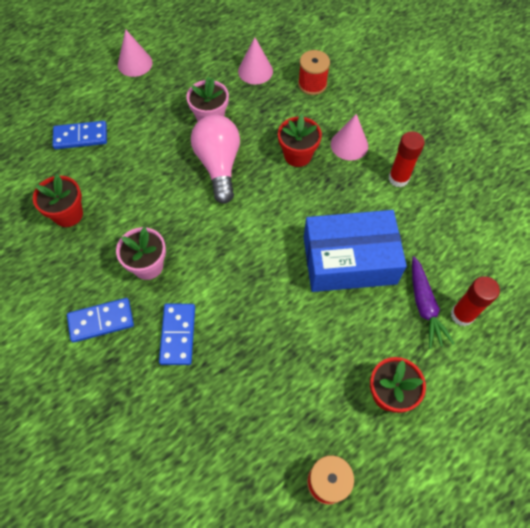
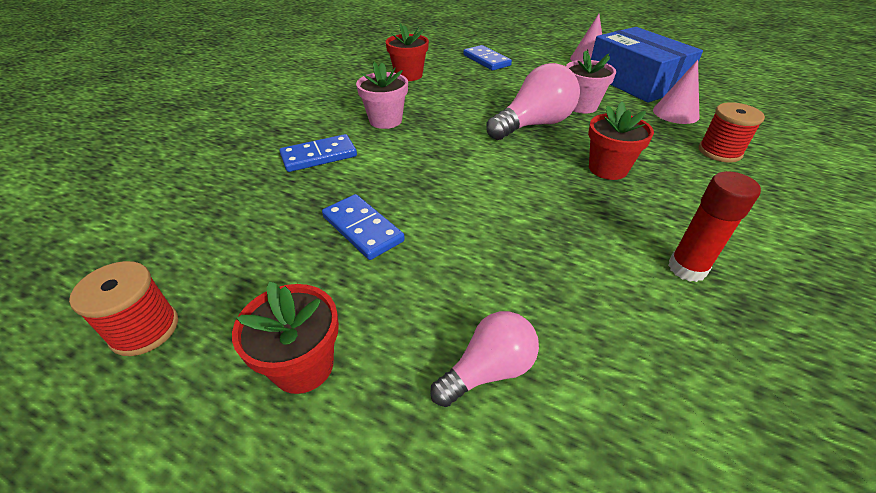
camera: 65 degrees right, 20 degrees down
(101, 321) = (315, 115): blue domino -> blue domino (363, 229)
(349, 145) = (677, 204): pink cone -> none
(349, 260) = (501, 254): blue box -> blue box (635, 81)
(424, 306) = (488, 370): purple carrot -> pink light bulb
(462, 315) = (509, 442): red glue stick -> none

